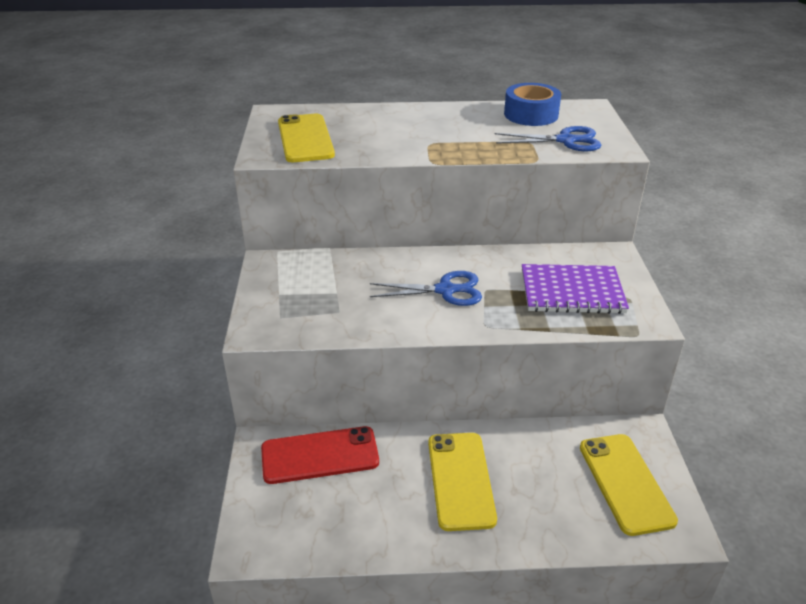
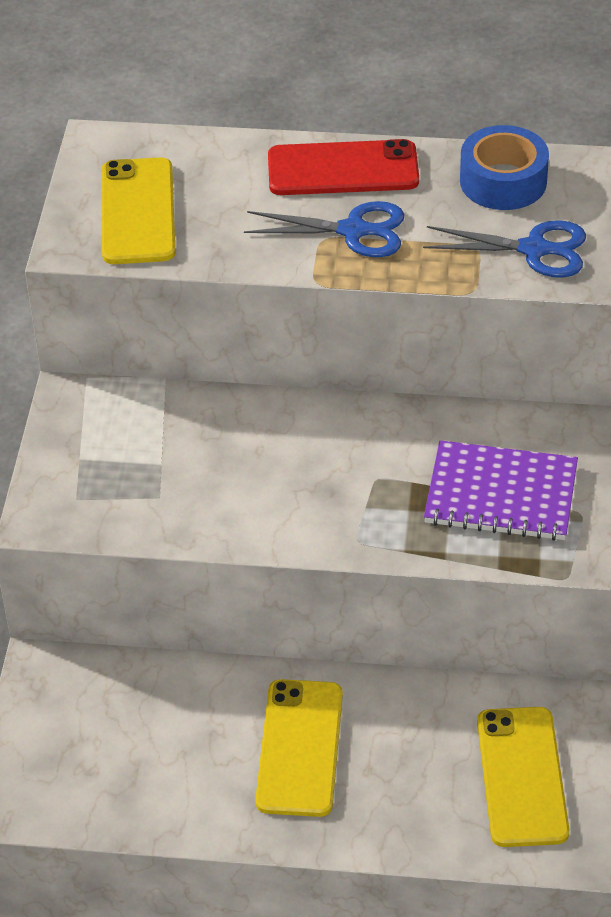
camera: 10 degrees right, 10 degrees up
(320, 455) = (118, 692): red phone -> red phone (343, 169)
(445, 290) = (317, 474): blue scissors -> blue scissors (353, 230)

